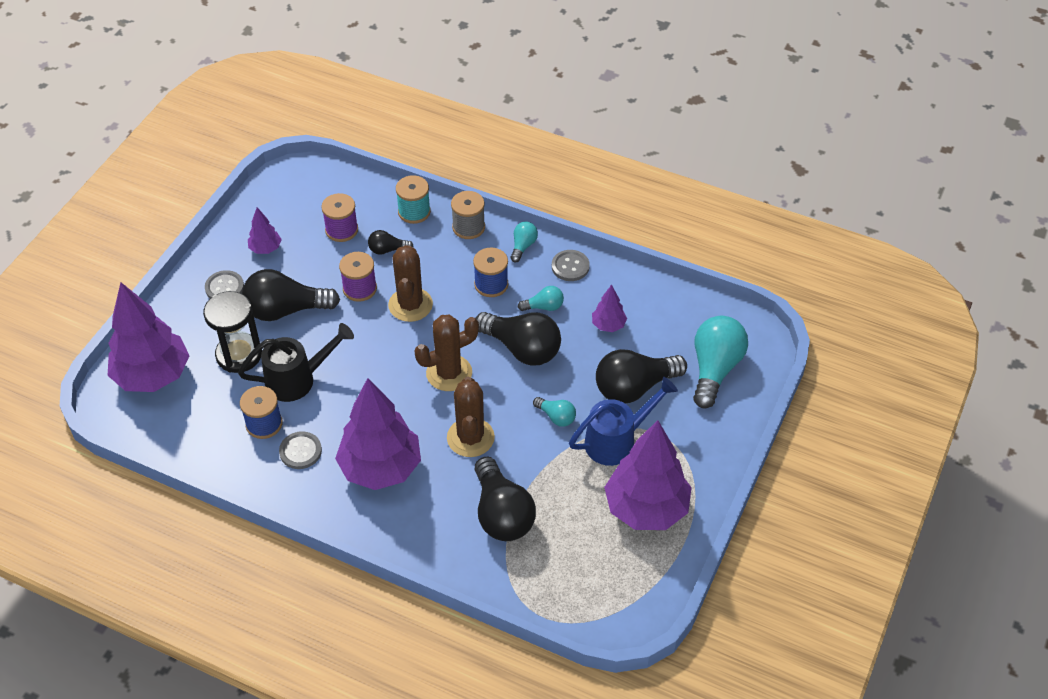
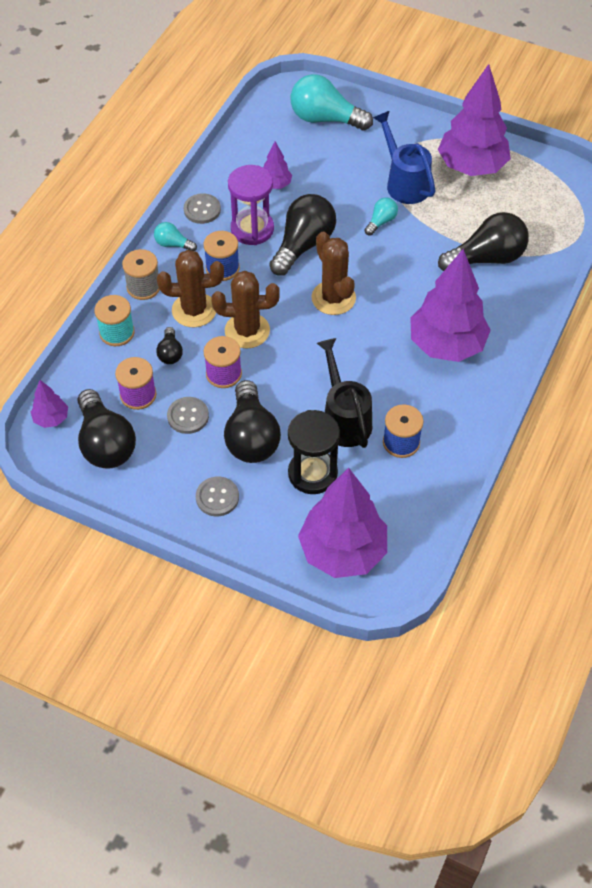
camera: 90 degrees left, 5 degrees up
(265, 249) = (161, 463): purple tree -> purple tree (51, 419)
(300, 451) = (432, 409): grey button -> grey button (188, 416)
(470, 438) = (407, 281): brown cactus -> brown cactus (194, 310)
(544, 307) = (252, 229): turquoise light bulb -> purple hourglass
(634, 387) = (346, 170): black light bulb -> black light bulb (105, 443)

